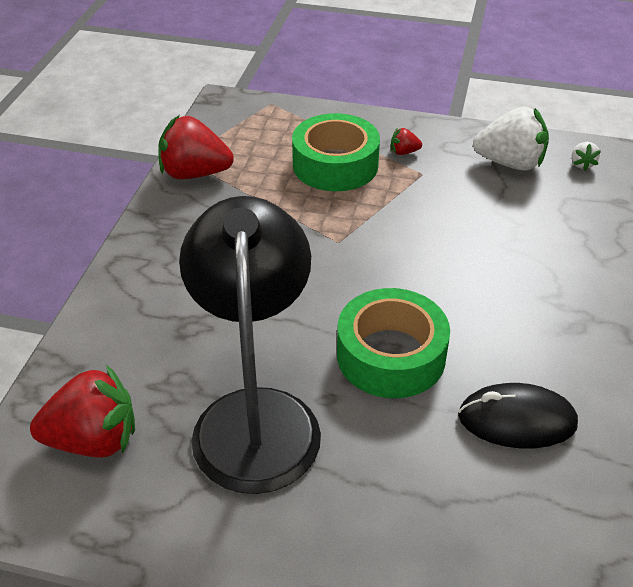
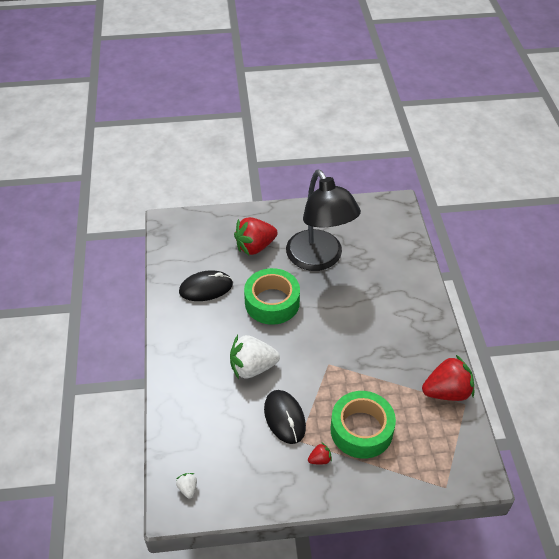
camera: 160 degrees right, 5 degrees up
(94, 440) = (378, 233): red strawberry -> red strawberry (255, 247)
(433, 198) = (284, 418): none -> black mouse
(510, 163) = (240, 472): white strawberry -> white strawberry (252, 367)

